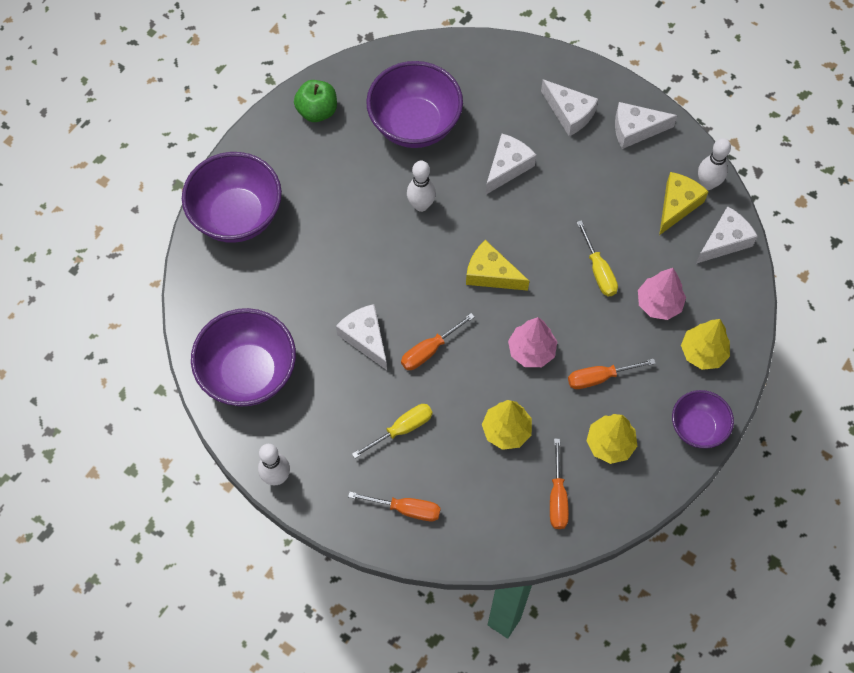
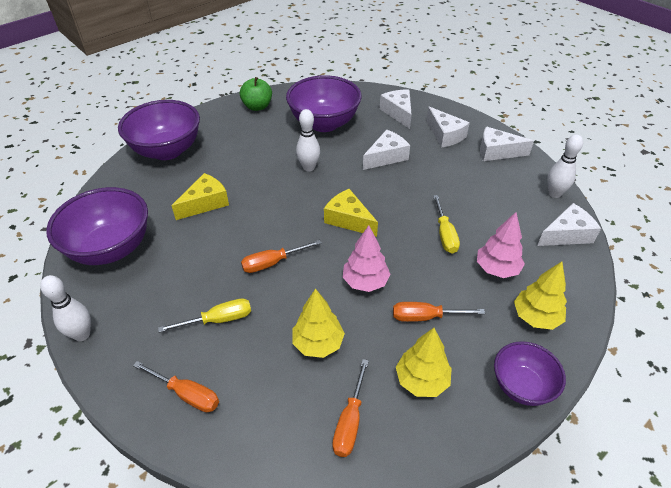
camera: 15 degrees right, 20 degrees down
(365, 338) = (221, 243): white cheese -> white cheese (398, 113)
(677, 205) = (525, 203): yellow cheese -> yellow cheese (205, 203)

